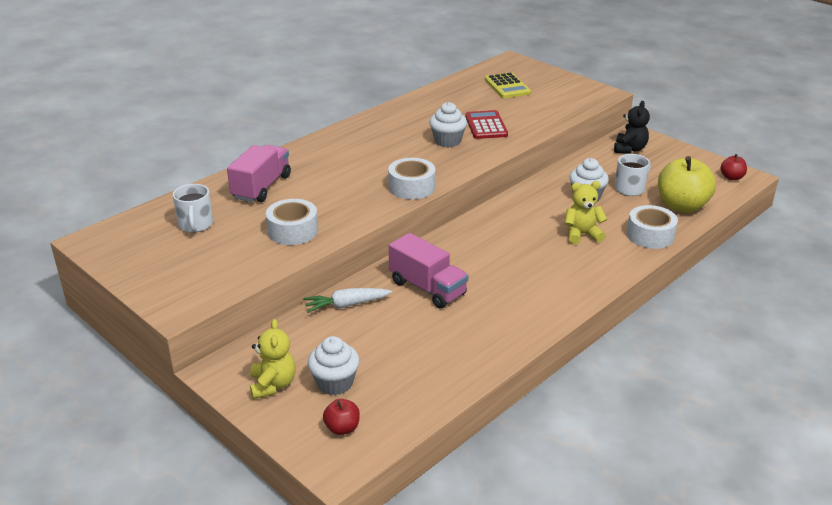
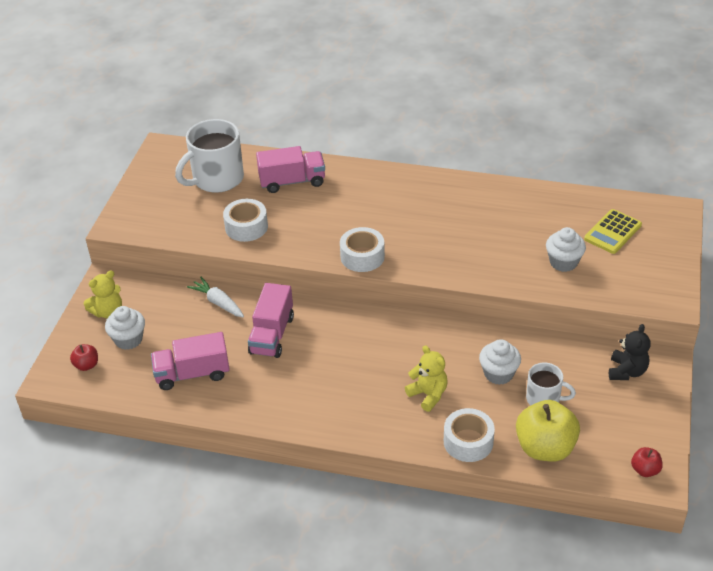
camera: 60 degrees right, 10 degrees up
(195, 225) = (216, 179): white mug -> white mug, size x1.79
(432, 354) = (192, 374): none -> pink truck
(447, 141) = (460, 242): white cupcake -> white cupcake (563, 262)
(486, 126) = (514, 252): red calculator -> none
(629, 149) = (626, 371): black teddy bear -> black teddy bear turned 60 degrees counterclockwise

